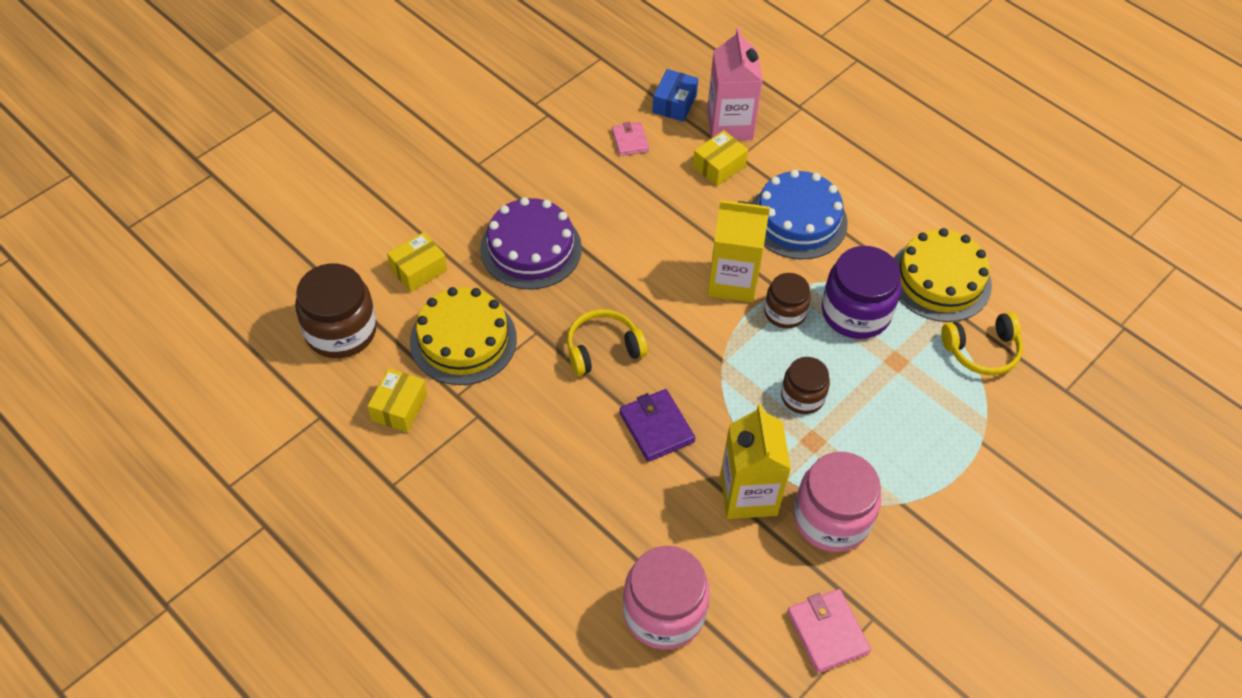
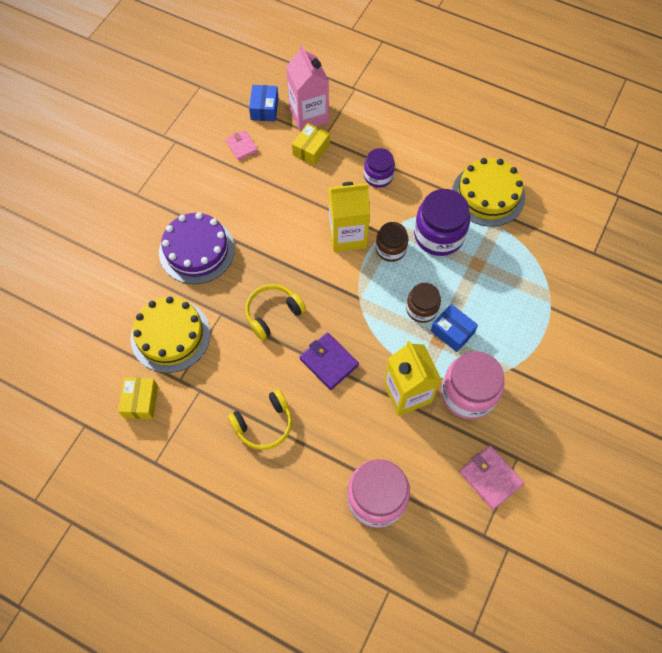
camera: 15 degrees left, 10 degrees up
(341, 331) = (78, 354): brown jar -> none
(418, 270) = (120, 290): yellow box -> none
(797, 220) = (378, 176): blue cake -> purple jar
(835, 436) = (452, 332): none -> blue box
(982, 350) = (531, 240): yellow headphones -> yellow headphones (264, 424)

